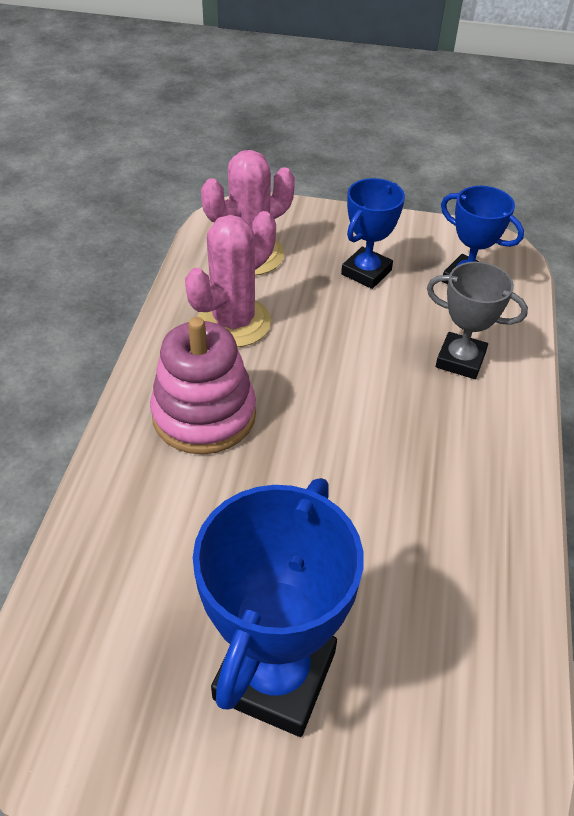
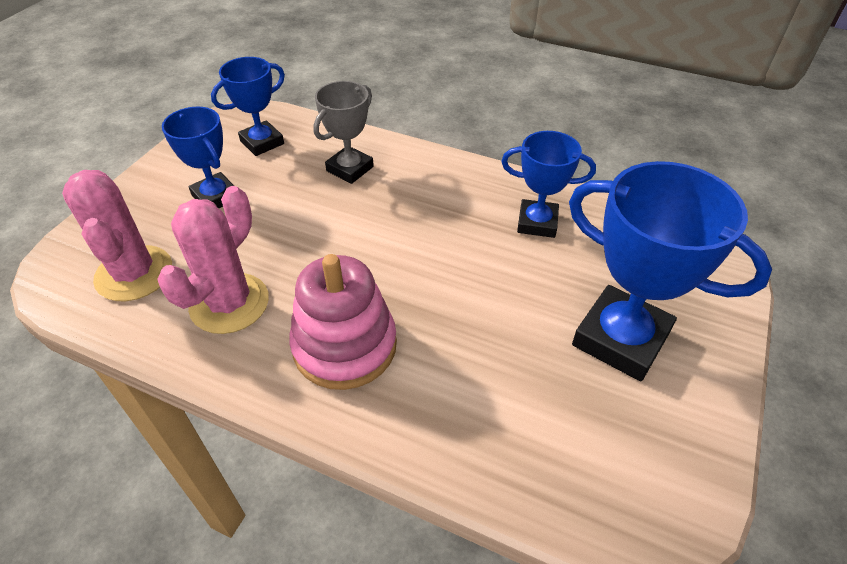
camera: 75 degrees left, 0 degrees up
(233, 322) = (229, 303): pink cactus -> pink cactus turned 60 degrees clockwise
(449, 563) = (537, 223): none -> blue trophy

